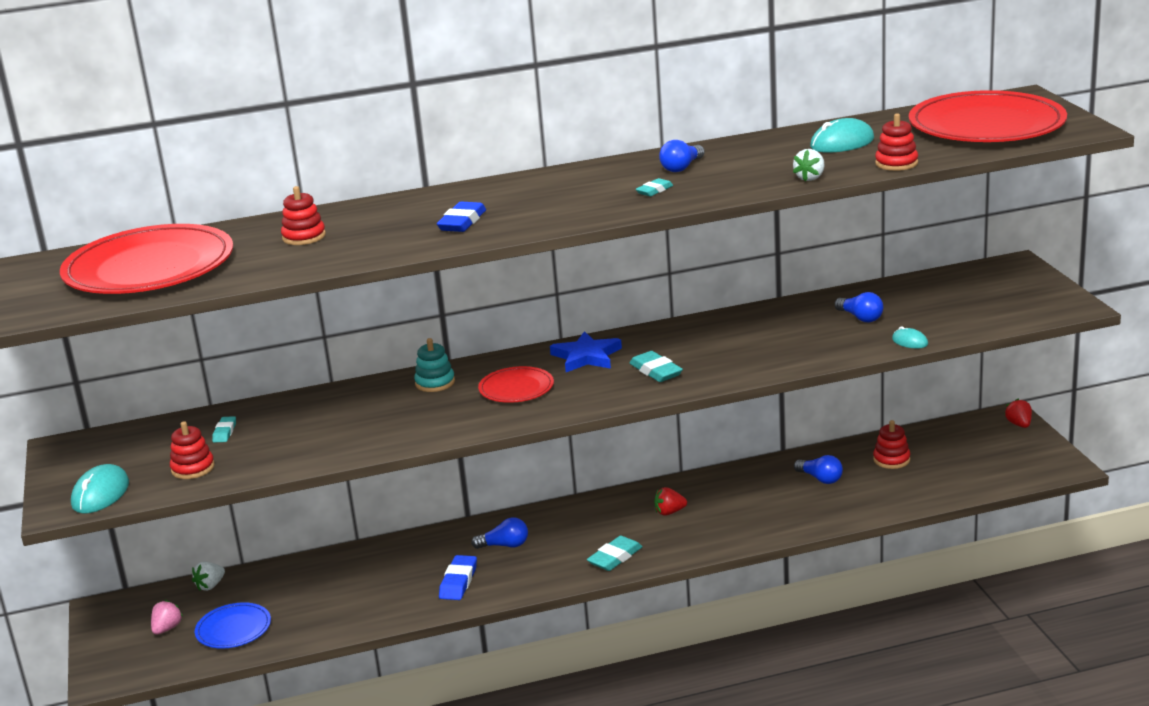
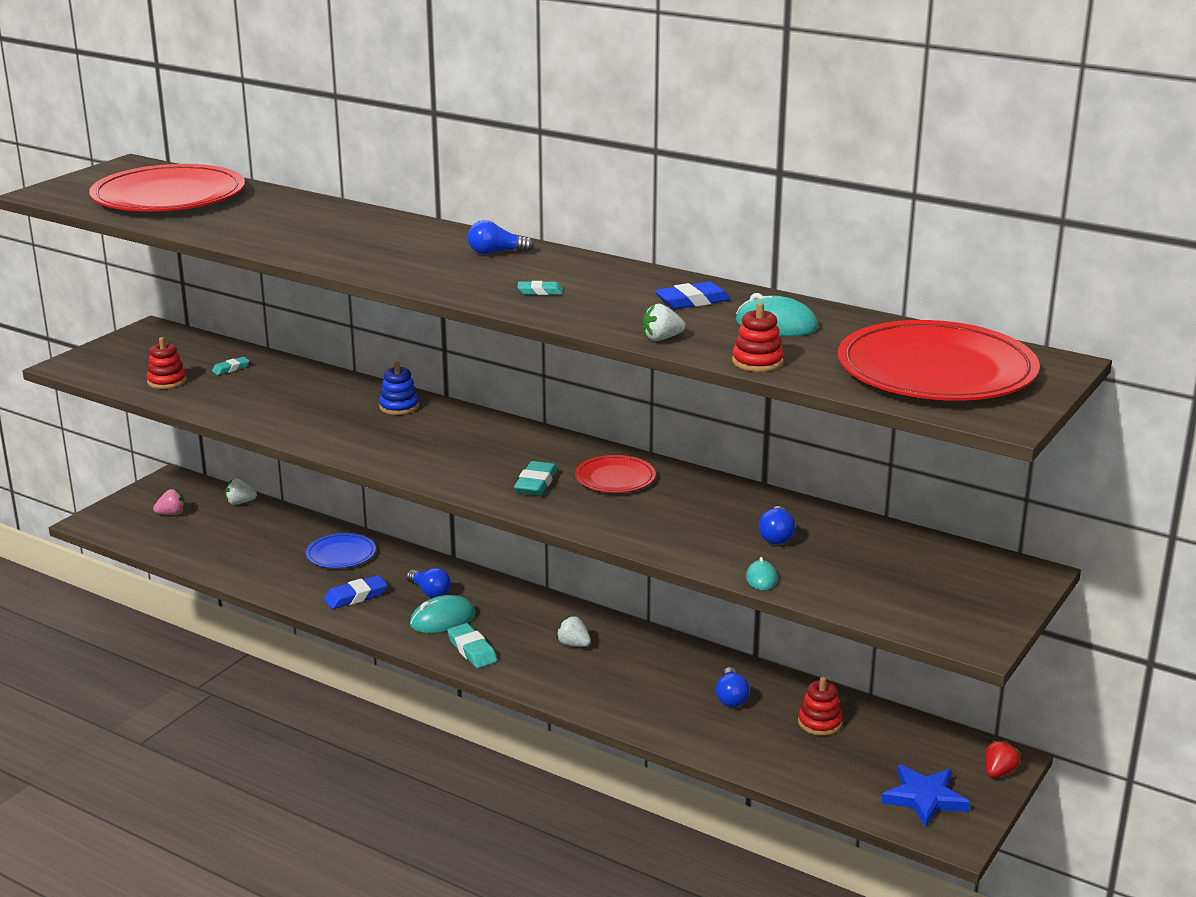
camera: 45 degrees right, 0 degrees up
(100, 494) = (99, 369): turquoise mouse -> turquoise mouse (442, 619)
(233, 629) = (197, 538): blue plate -> blue plate (341, 554)
(304, 237) = (281, 217): red stacking toy -> none
(435, 383) = (399, 406): turquoise stacking toy -> blue stacking toy
(462, 222) = (376, 252): blue eraser -> blue eraser (692, 301)
(516, 388) = (430, 440): red plate -> red plate (615, 478)
(586, 356) = (523, 445): blue star -> blue star (924, 798)
(615, 557) = (472, 650): turquoise eraser -> turquoise eraser turned 60 degrees clockwise
(669, 512) = (574, 644): red strawberry -> white strawberry
(682, 167) = (611, 285): blue light bulb -> blue light bulb (496, 253)

